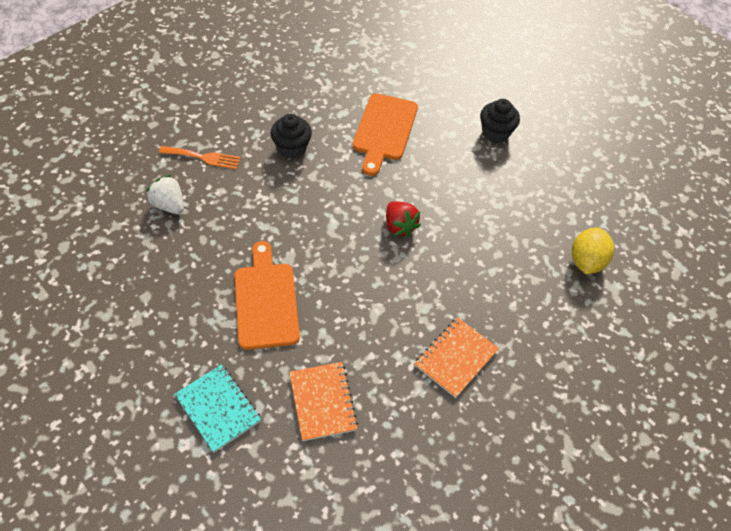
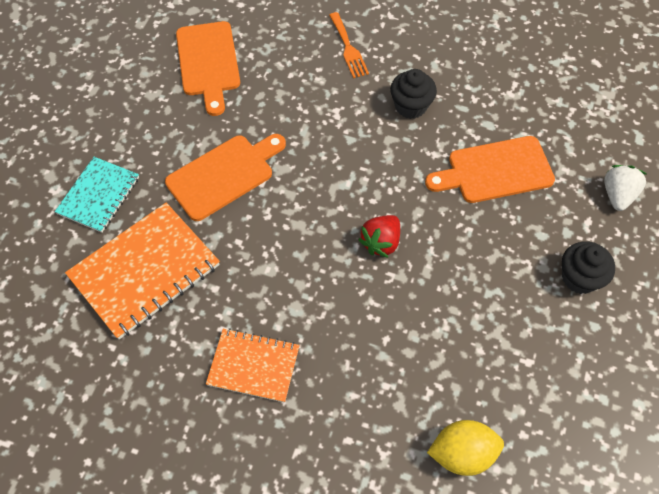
camera: 65 degrees right, 5 degrees up
(136, 260) = (208, 63): none -> orange cutting board
(169, 205) = (279, 53): white strawberry -> white strawberry (617, 195)
(323, 402) = (145, 271): orange notebook -> orange notebook, size x1.62

